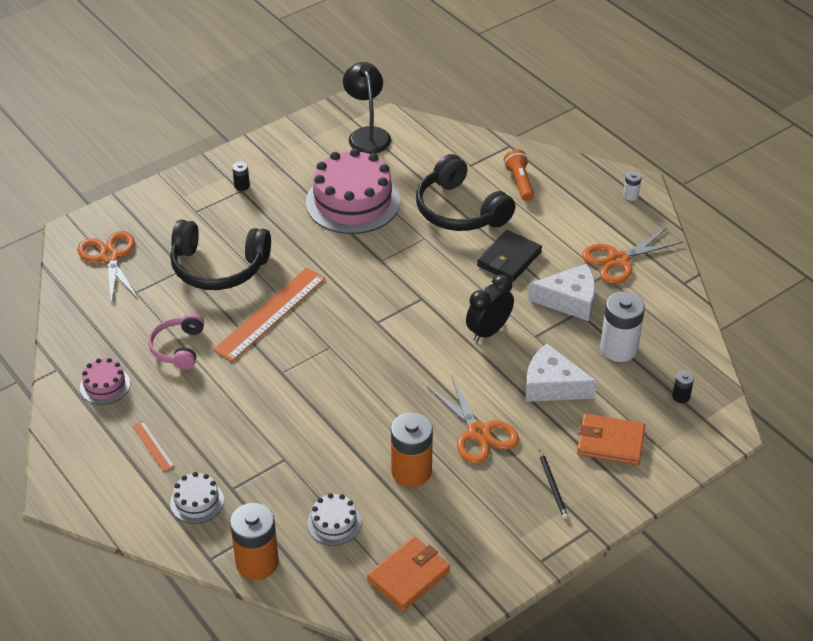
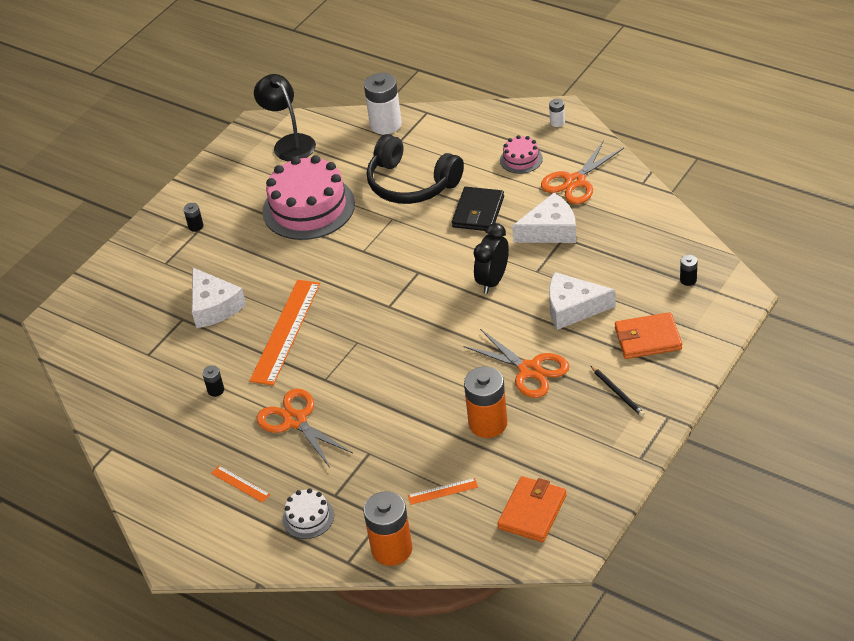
camera: 15 degrees left, 0 degrees up
(105, 385) = (164, 447): pink cake -> pink cake (521, 159)
(109, 257) = (104, 331): orange scissors -> orange scissors (295, 420)
(178, 348) = (216, 390): pink headphones -> black battery
(218, 267) = (214, 306): black headphones -> white cheese
(334, 523) = (443, 491): white cake -> orange ruler
(519, 182) = (452, 142): orange flashlight -> none
(618, 348) = (614, 257): white battery -> white battery (386, 124)

